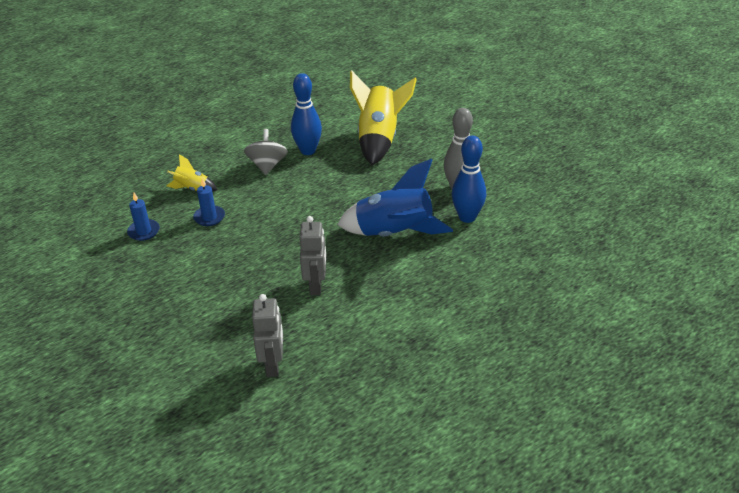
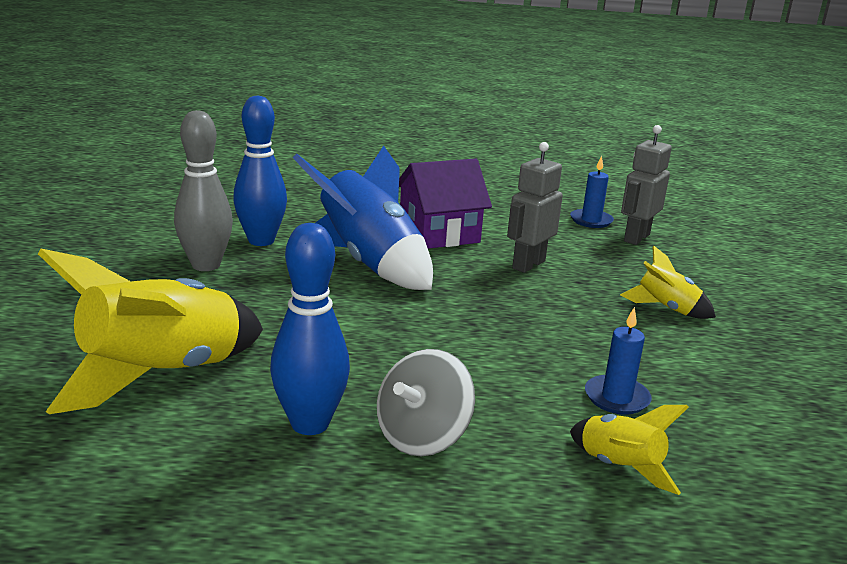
camera: 145 degrees left, 15 degrees down
(144, 231) = (759, 431): blue candle -> blue candle (591, 220)
(215, 291) = (666, 309): none -> yellow rocket
(394, 284) = (439, 233): none -> purple house

